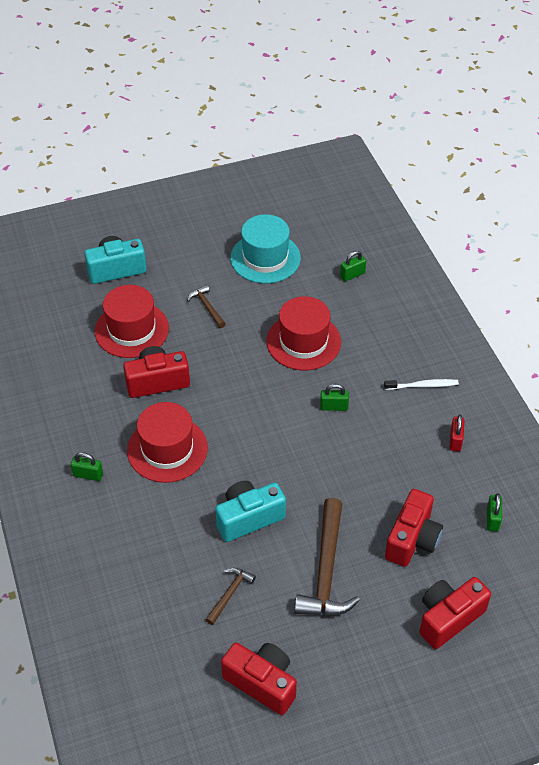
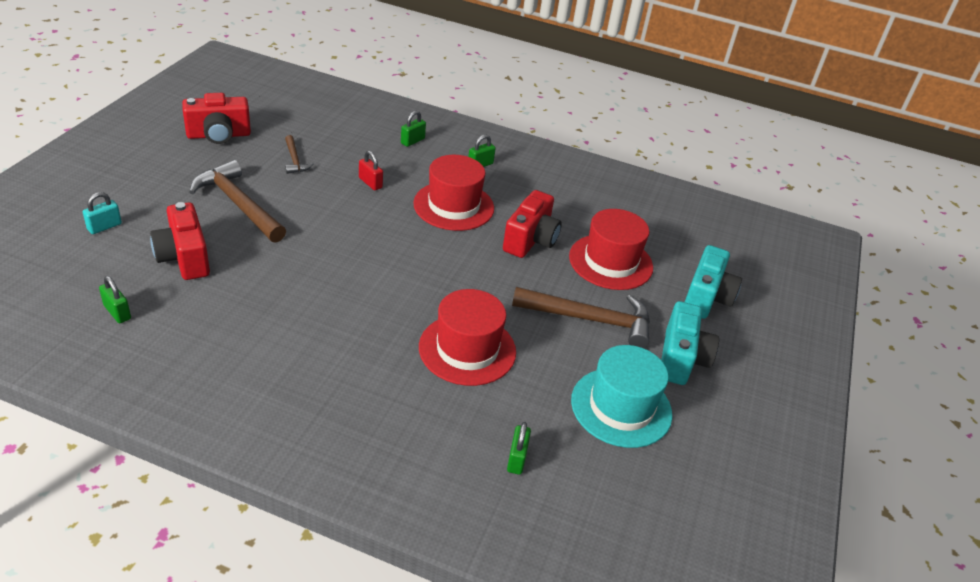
camera: 125 degrees right, 10 degrees down
(207, 307) = (590, 320): brown hammer -> brown hammer, size x1.98
(248, 518) = (336, 201): turquoise camera -> turquoise camera (681, 359)
(334, 407) = (366, 312): green padlock -> green padlock (412, 141)
(422, 386) = (302, 387): white toothbrush -> none
(448, 618) = (104, 227): red camera -> turquoise padlock
(455, 440) = (215, 356): red padlock -> red padlock (370, 183)

